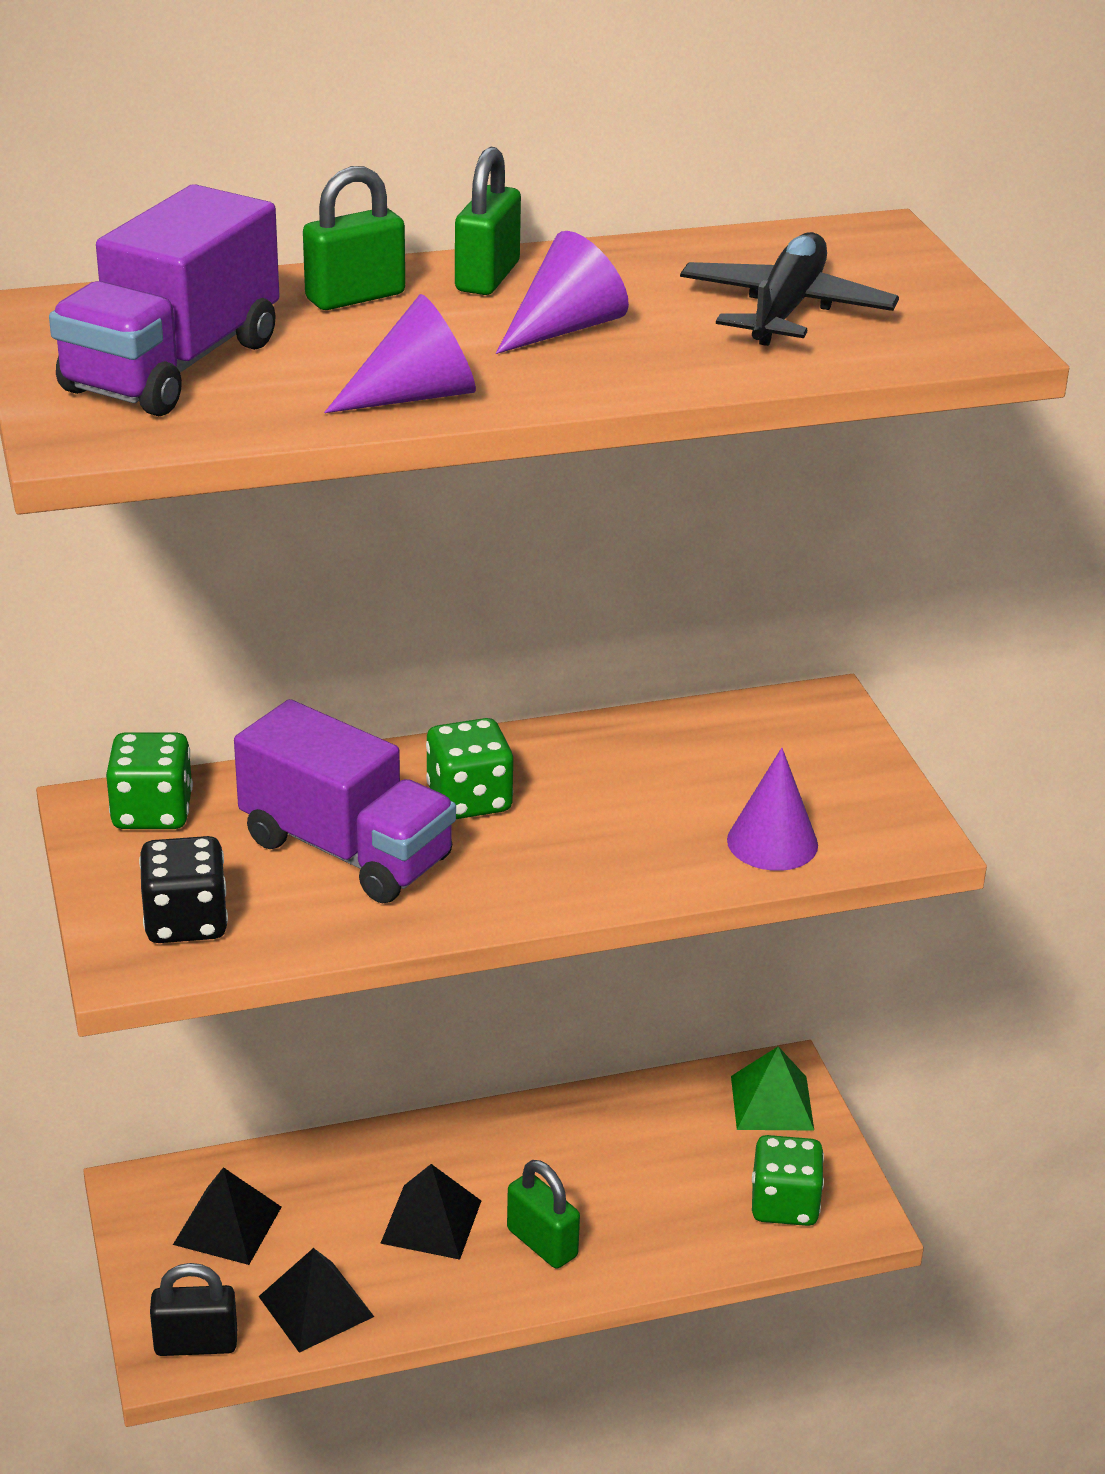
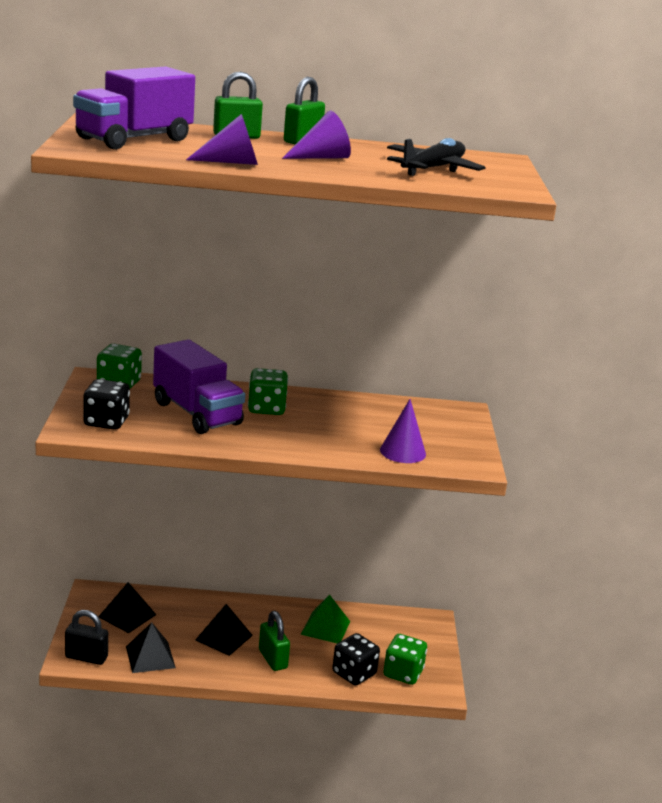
camera: 15 degrees right, 10 degrees down
(700, 1231) = (354, 673): none -> black dice
(772, 1103) = (419, 631): green pyramid -> green pyramid (325, 627)

